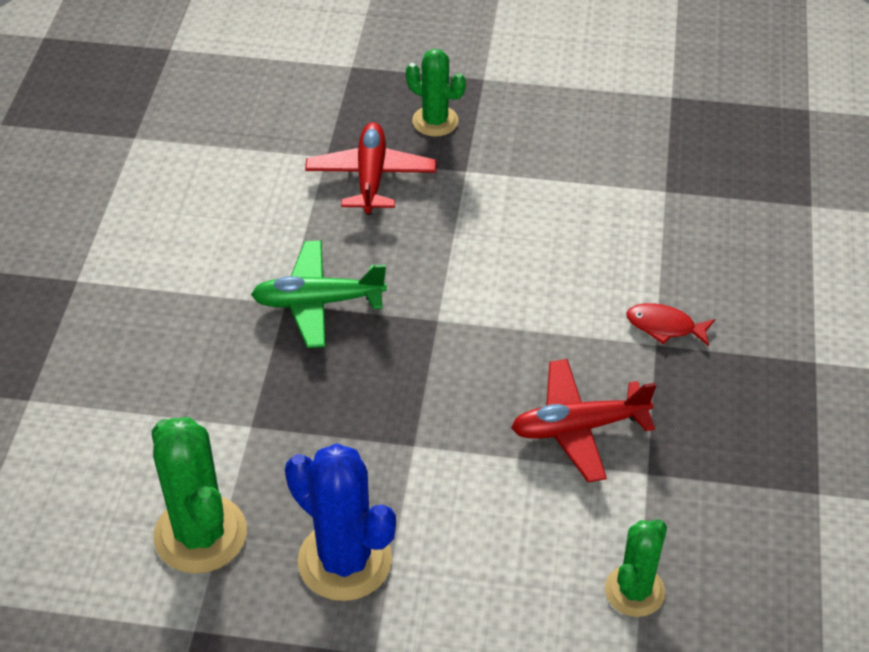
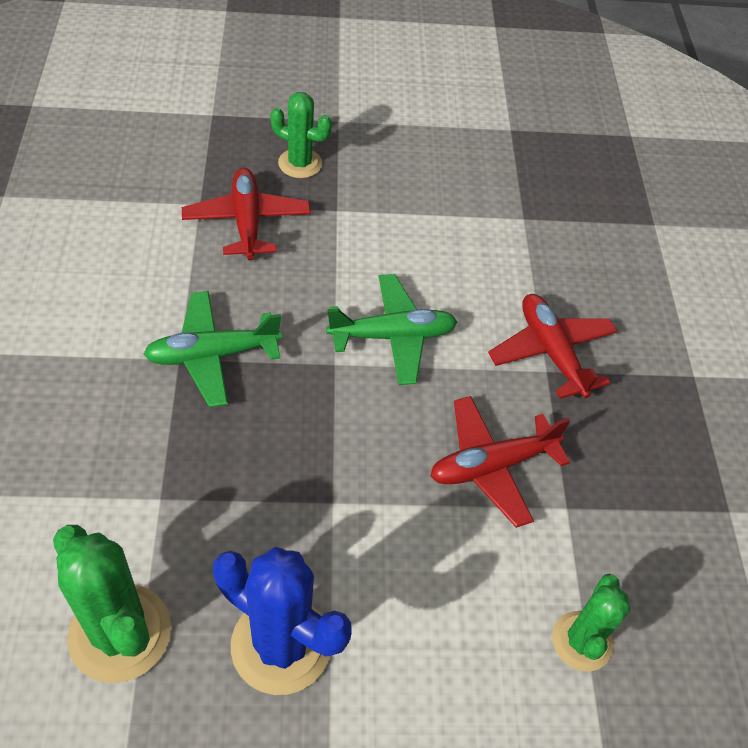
camera: 15 degrees left, 5 degrees up
(501, 298) = (392, 336): none -> green plane
(665, 326) = (551, 352): red fish -> red plane

